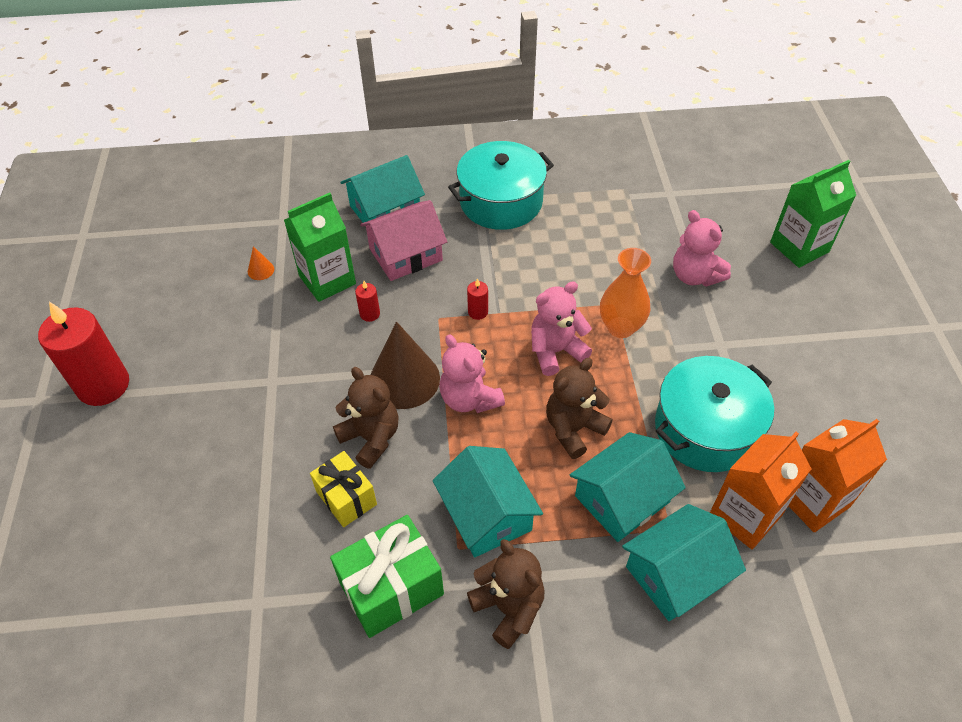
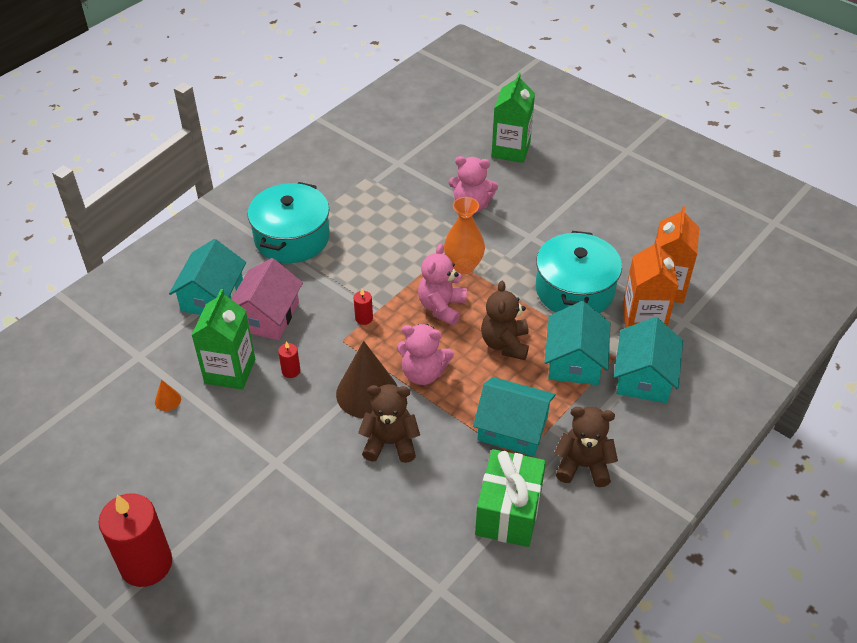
camera: 45 degrees left, 5 degrees down
(346, 498) = (419, 488): yellow gift -> none

